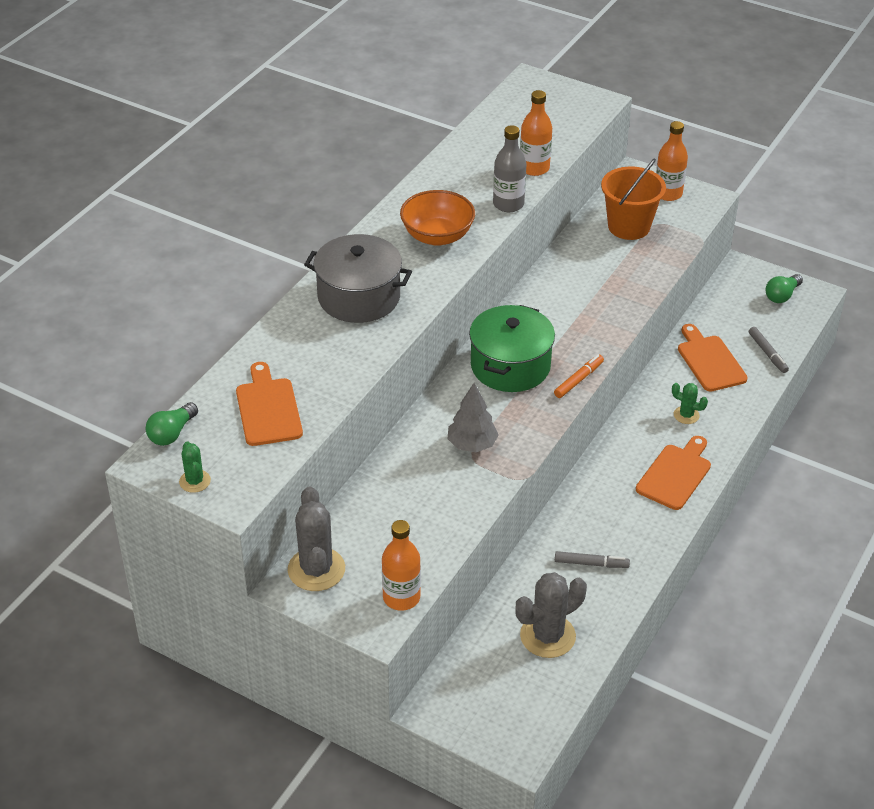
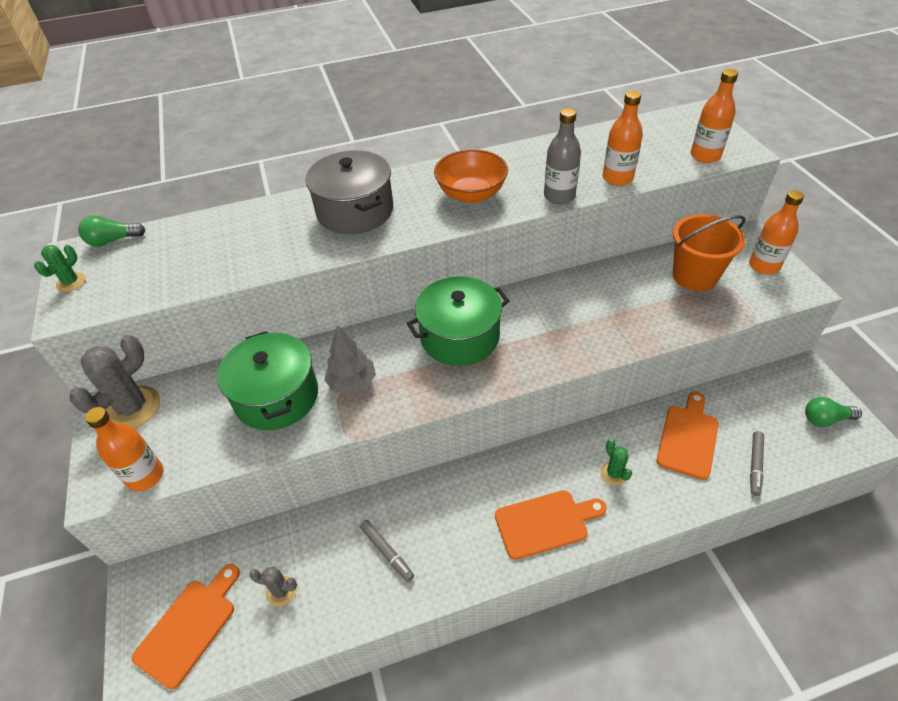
camera: 45 degrees right, 5 degrees up
(268, 408) = (185, 258): orange cutting board -> orange cutting board (189, 627)
(425, 489) = (276, 396): none -> green pot
(547, 636) = (281, 591): grey cactus -> grey cactus, size x0.53
(577, 119) = (705, 156): none -> orange bottle
(578, 380) = (499, 382): orange marker -> none

